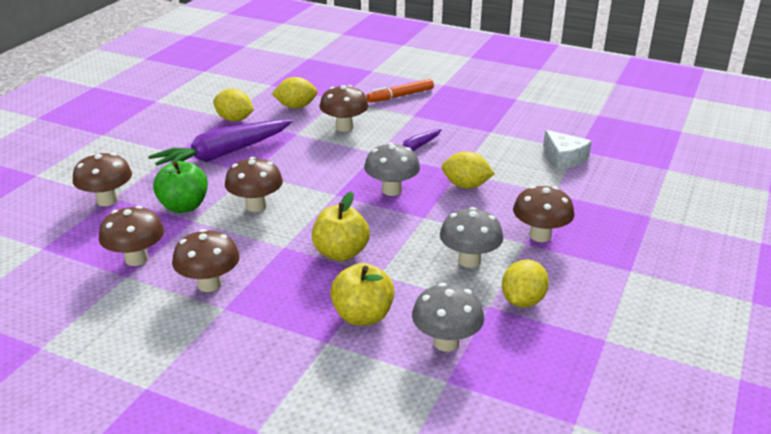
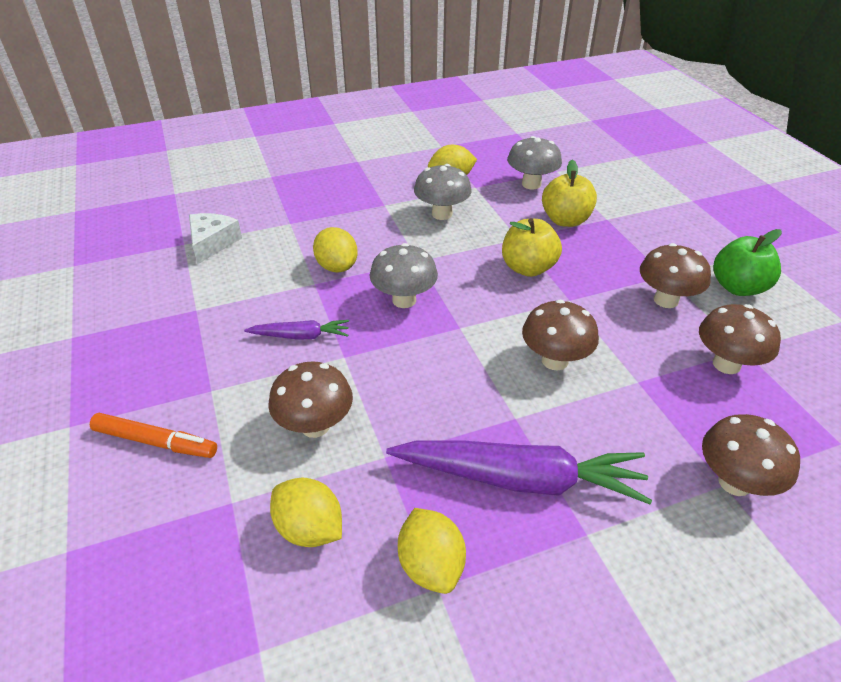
camera: 135 degrees left, 10 degrees up
(184, 206) = (636, 409): green apple -> green apple (738, 287)
(540, 236) = (365, 203): brown mushroom -> none

